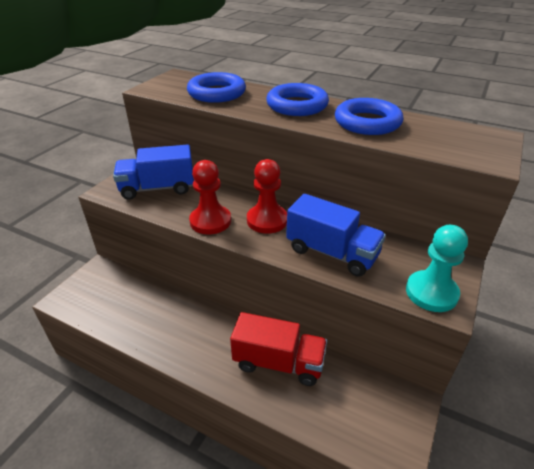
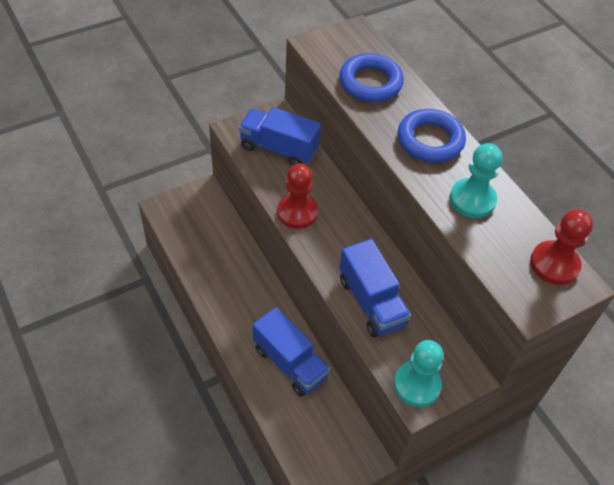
camera: 30 degrees right, 15 degrees up
(267, 220) = (345, 237): red pawn -> red pawn (554, 264)
(278, 362) = (290, 363): red truck -> blue truck
(367, 122) = (472, 199): blue ring -> turquoise pawn

